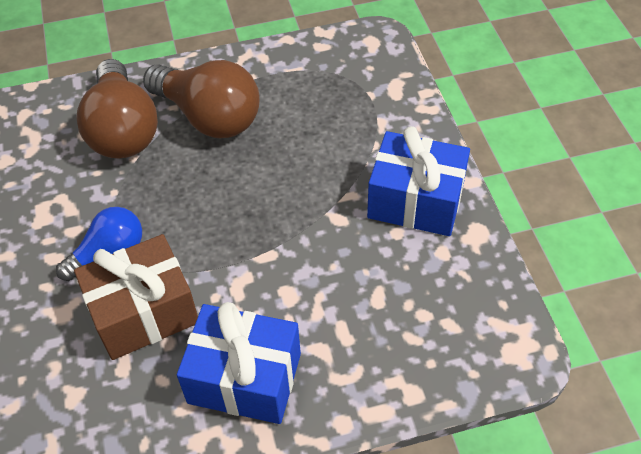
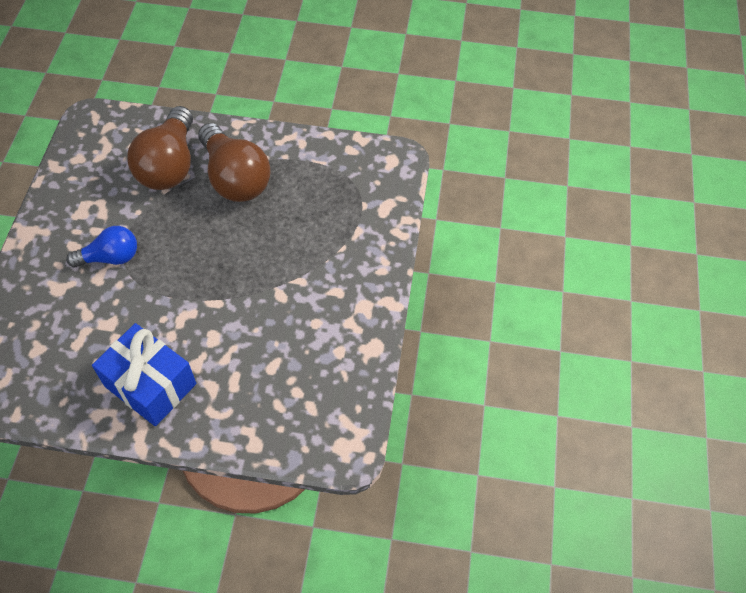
camera: 20 degrees right, 5 degrees up
(144, 312) = (110, 310): brown gift -> none
(415, 201) = (344, 304): blue gift -> none

